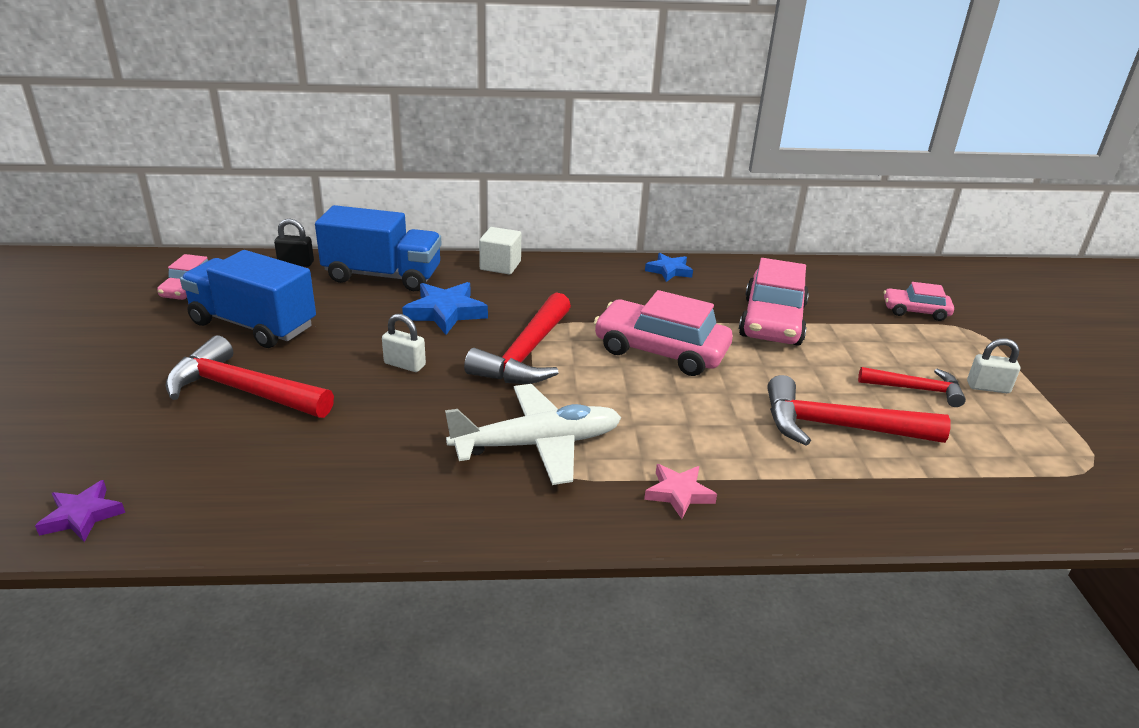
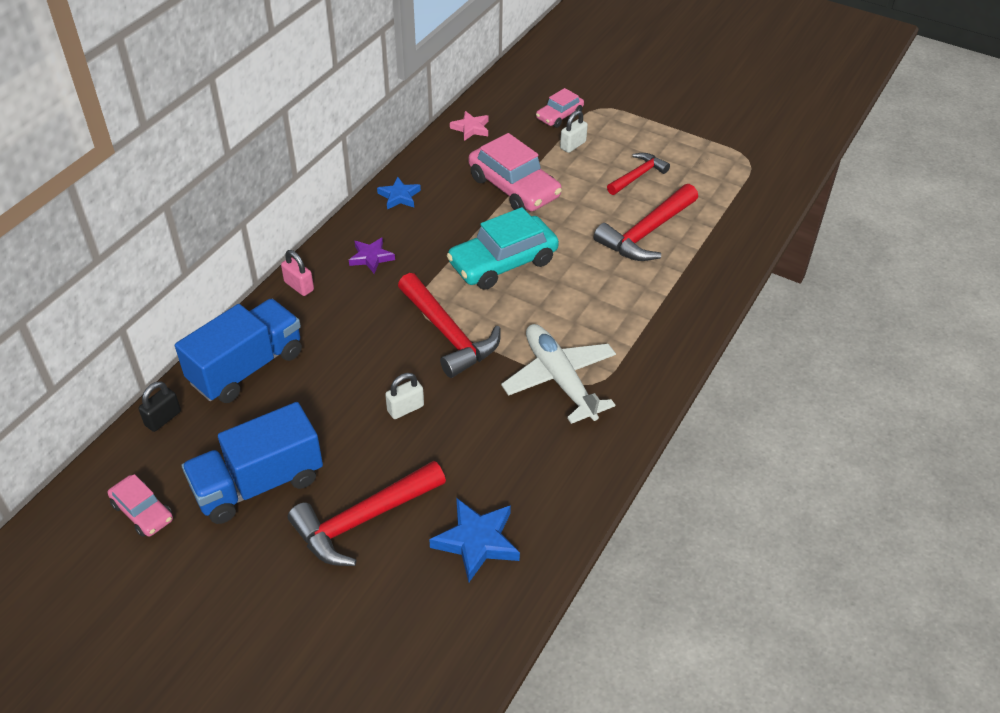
camera: 55 degrees left, 15 degrees up
(82, 516) = (460, 658): purple star -> purple star (371, 257)
(445, 312) = (347, 353): blue star -> blue star (477, 541)
(500, 265) = (299, 286): white cube -> pink padlock
(536, 444) = (560, 379): white plane -> white plane turned 45 degrees counterclockwise
(660, 350) = (503, 262): pink car -> turquoise car
(679, 493) = (654, 338): pink star -> pink star (471, 128)
(988, 387) = (659, 146): white padlock -> white padlock (573, 145)

